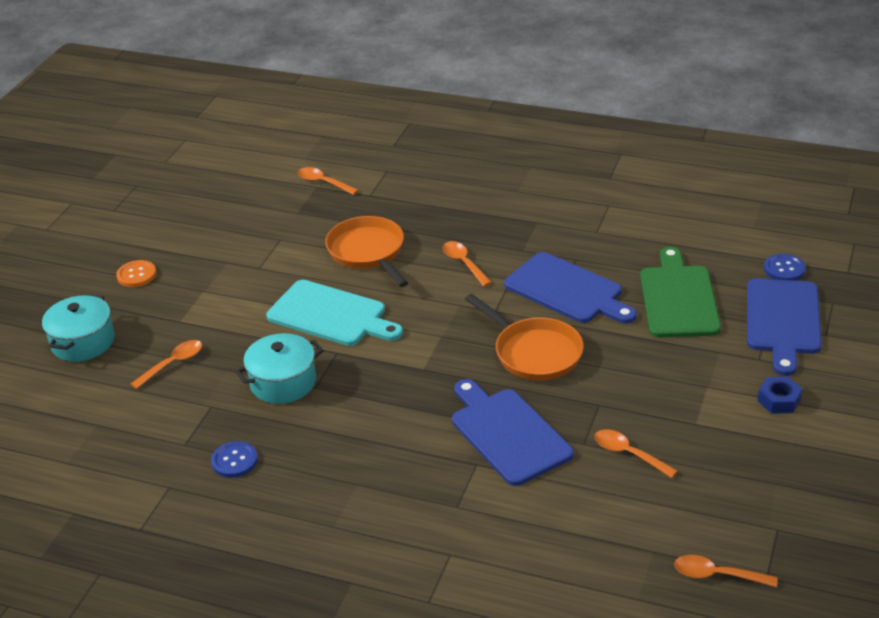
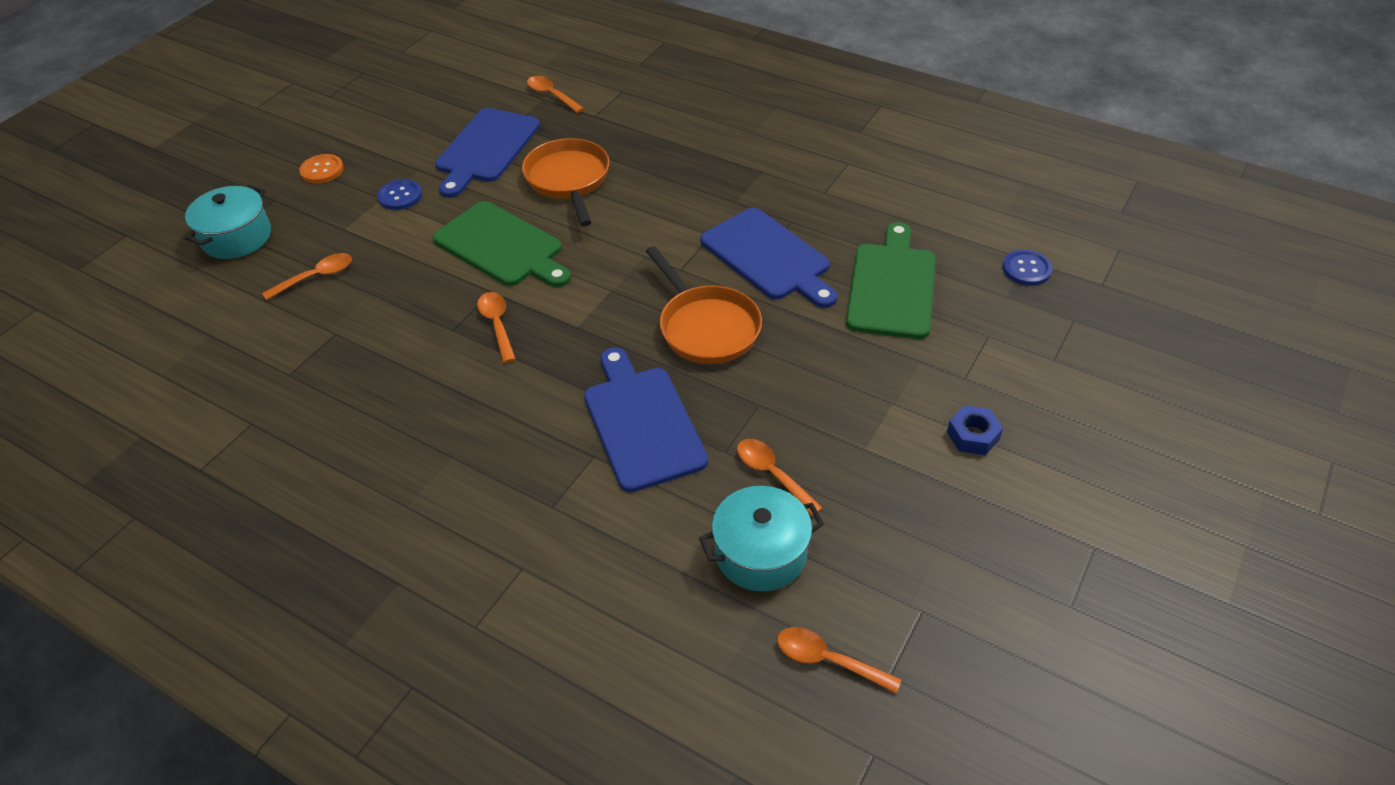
camera: 10 degrees right, 10 degrees up
(234, 461) = (332, 404): blue button -> blue button (400, 196)
(283, 382) = (421, 318): turquoise pot -> turquoise pot (760, 553)
(331, 315) = (502, 246): turquoise cutting board -> green cutting board
(463, 263) = (666, 208): orange spoon -> orange spoon (497, 324)
(783, 321) = (1007, 333): blue cutting board -> blue cutting board (486, 149)

